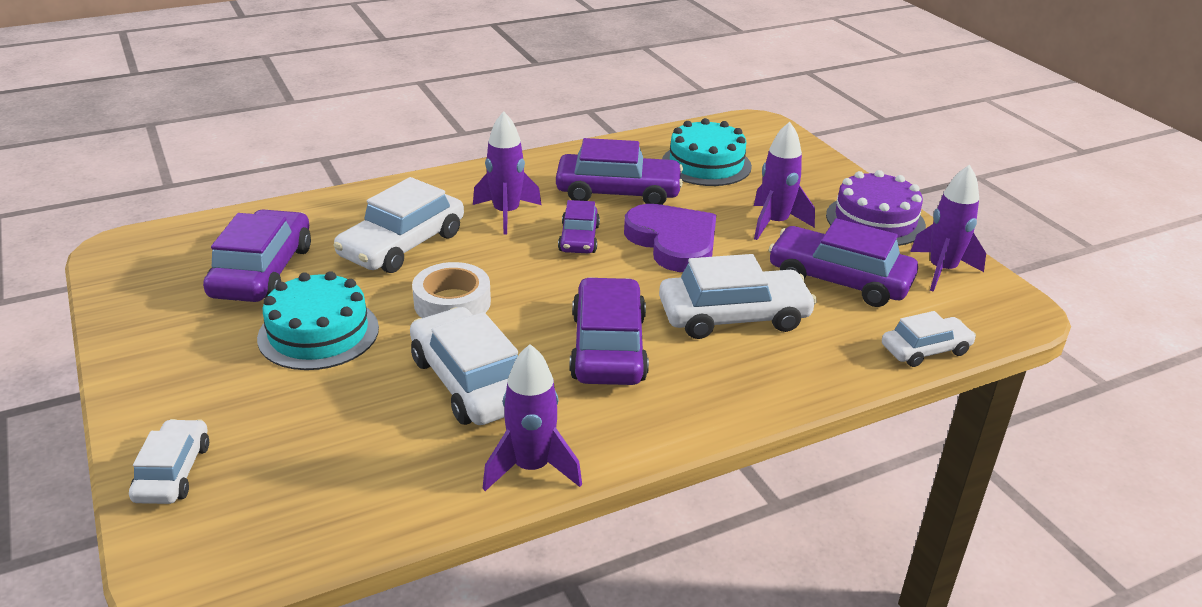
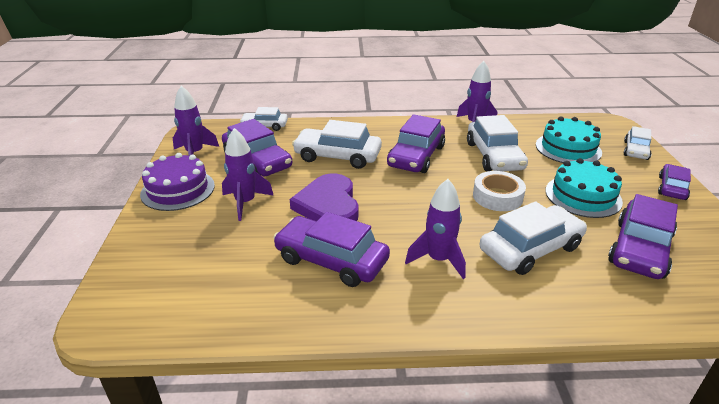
camera: 155 degrees left, 0 degrees up
(579, 238) = (392, 223): purple car -> purple car (672, 188)
(706, 164) = (226, 274): turquoise cake -> turquoise cake (568, 148)

